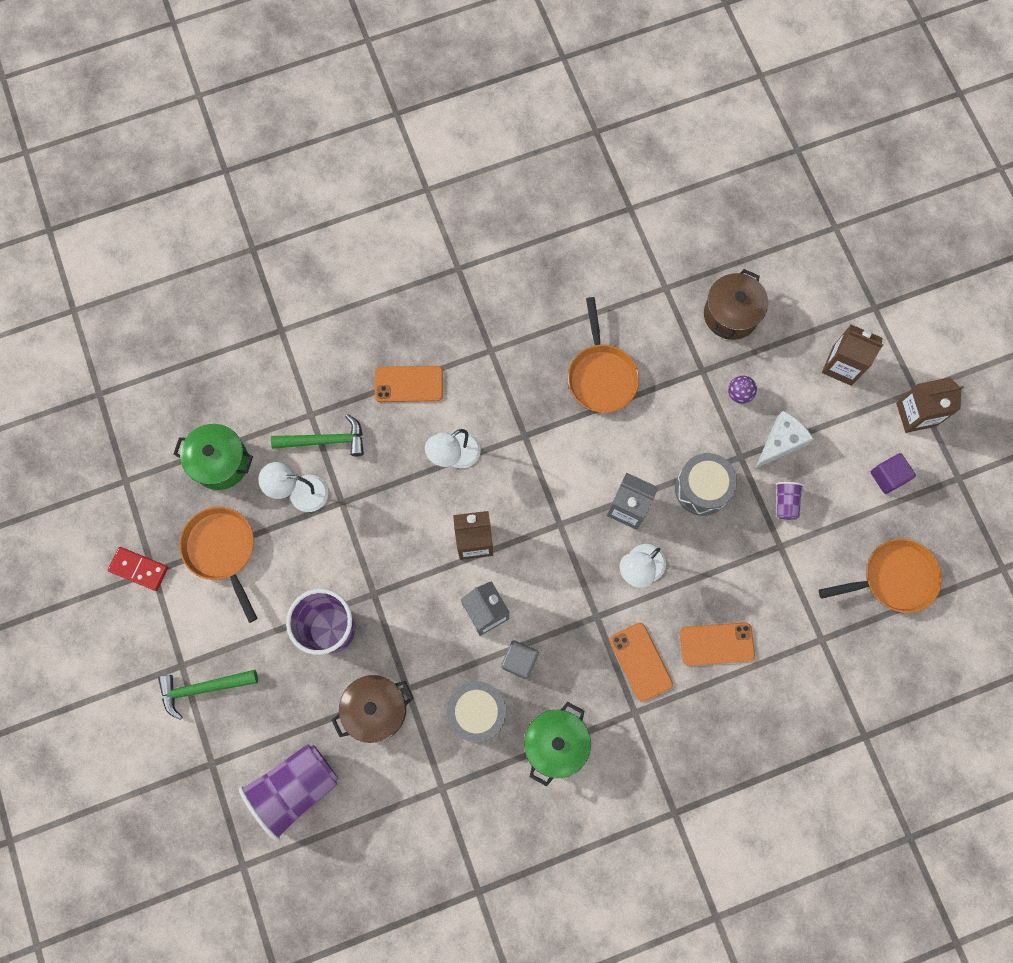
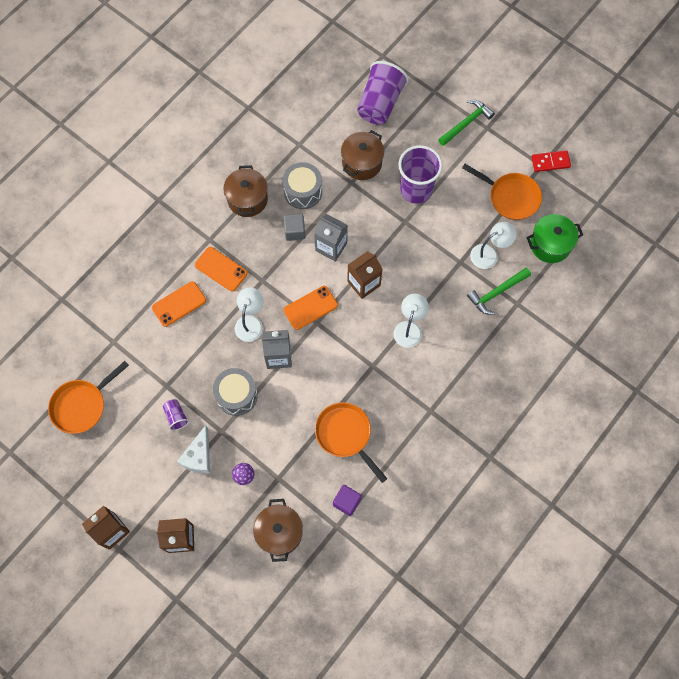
camera: 150 degrees right, 5 degrees down
(409, 384) = (469, 357): orange phone -> orange phone (310, 307)
(555, 743) = (247, 199): green pot -> brown pot
(887, 477) = (113, 473): purple cube -> purple cube (347, 502)

